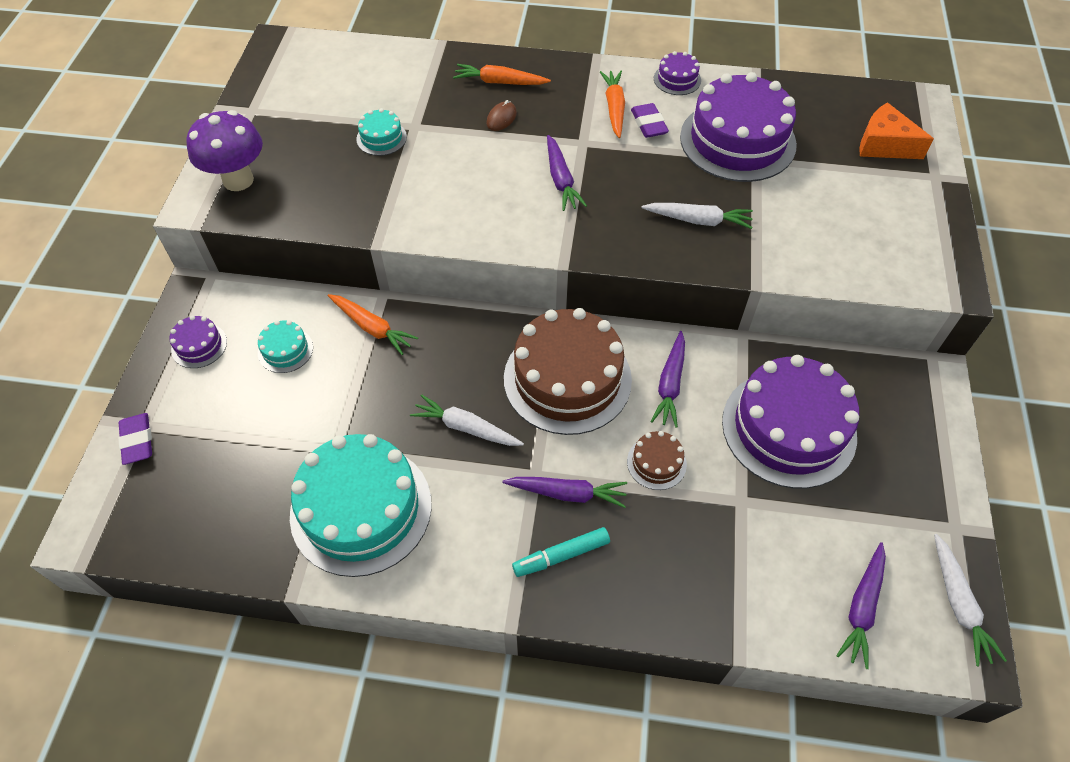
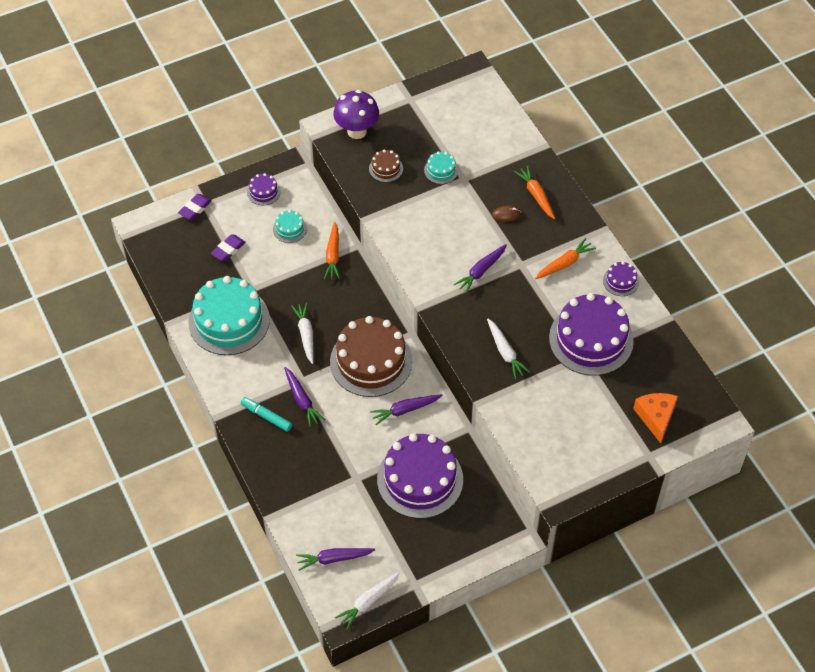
camera: 55 degrees right, 0 degrees up
(648, 124) = (565, 288): purple eraser -> purple eraser (228, 249)
(656, 463) = (350, 429): brown cake -> brown cake (386, 168)

